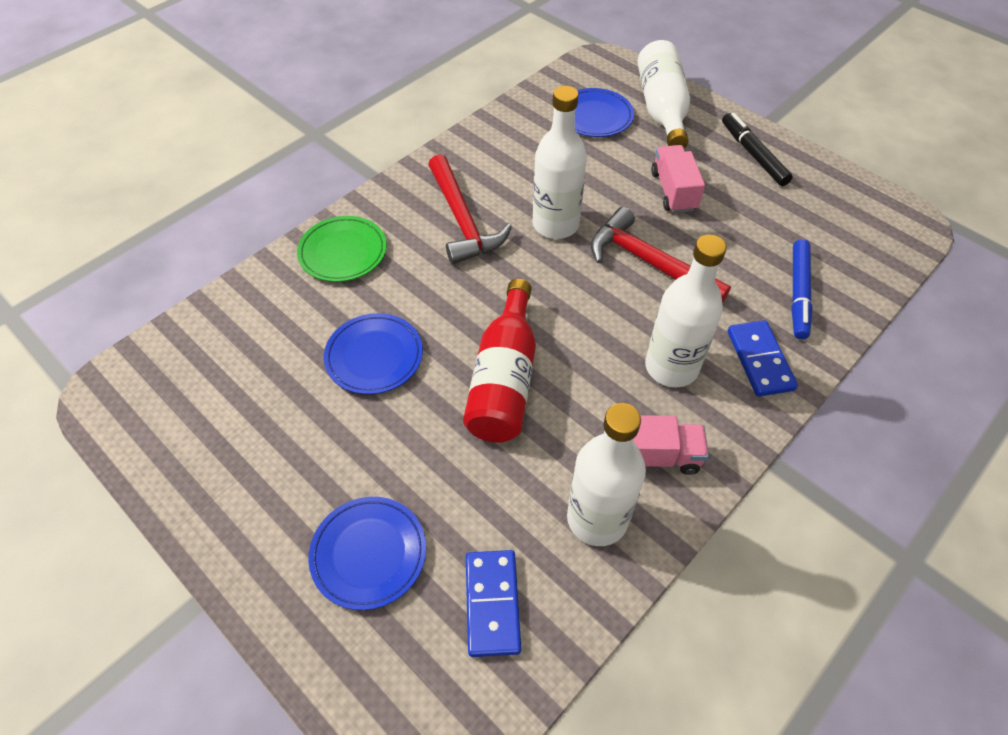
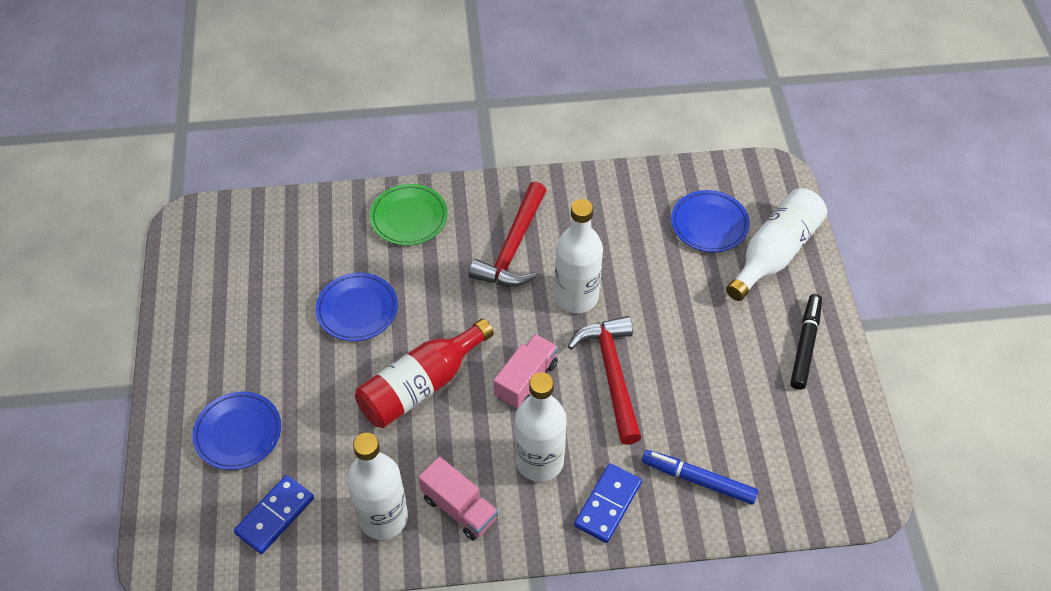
camera: 40 degrees right, 0 degrees up
(673, 191) = (698, 331): pink truck -> pink truck (526, 380)
(798, 293) = (698, 480): blue marker -> blue marker turned 60 degrees clockwise

